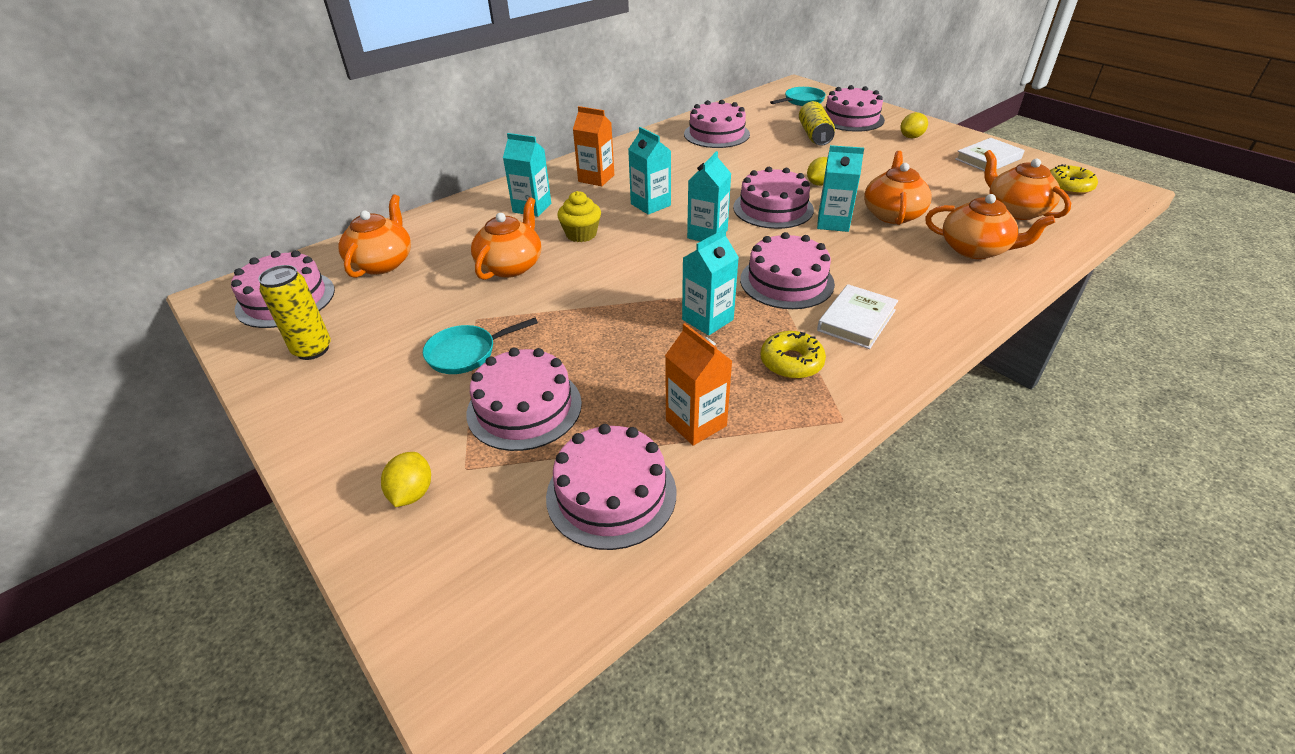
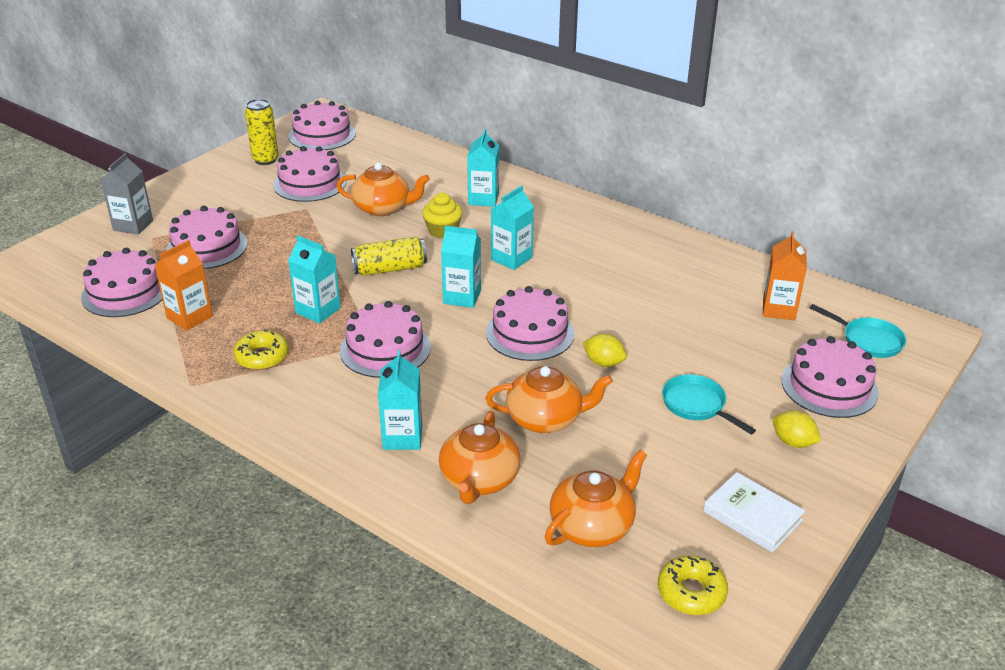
camera: 75 degrees right, 5 degrees down
(382, 263) = (375, 156): orange teapot -> none
(412, 493) = (133, 225): yellow lemon -> grey carton
(466, 353) = (265, 214): turquoise pan -> turquoise pan (696, 405)
(596, 178) = (556, 221): orange carton -> orange carton (779, 309)
(716, 134) = (708, 281): pink cake -> pink cake (310, 183)
(814, 135) = (748, 355): yellow can -> yellow can (389, 269)
(833, 223) = (510, 375): turquoise carton -> turquoise carton (402, 437)
(856, 320) = (326, 391): white book -> none

